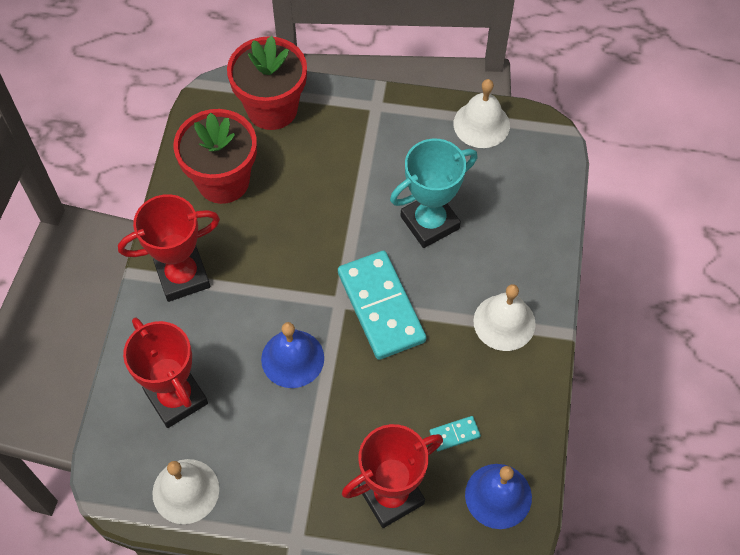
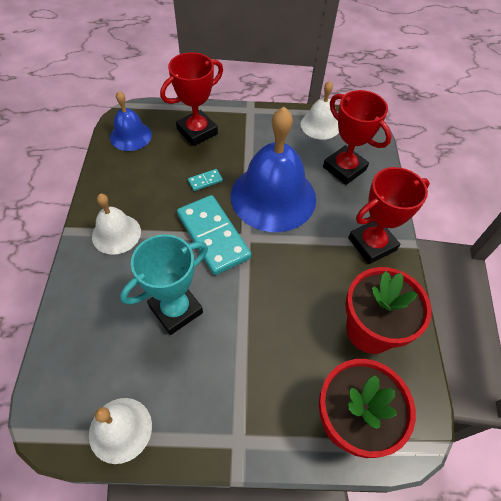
camera: 170 degrees right, 5 degrees down
(292, 358) = (273, 197): blue bell -> blue bell, size x1.90
(454, 434) = (157, 163): turquoise domino -> turquoise domino (205, 181)

